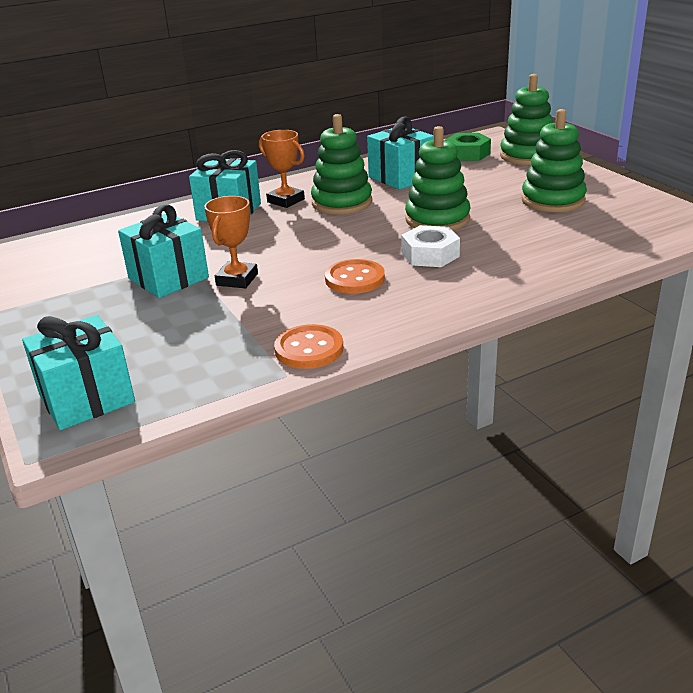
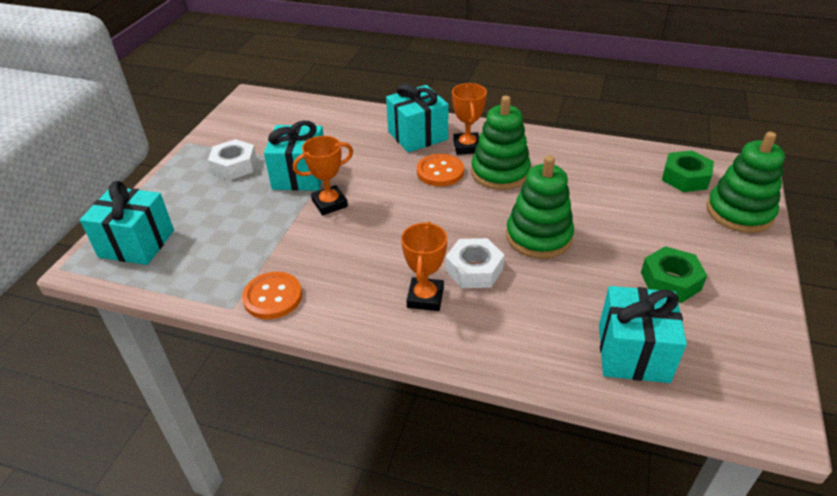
camera: 45 degrees right, 10 degrees up
(80, 304) = (234, 166): none -> white nut
(354, 279) = (391, 255): orange button -> orange button (440, 172)
(401, 177) = (585, 172): turquoise gift -> turquoise gift (633, 353)
(427, 284) = (425, 297): none -> orange trophy
(553, 200) = (670, 281): green stacking toy -> green nut

